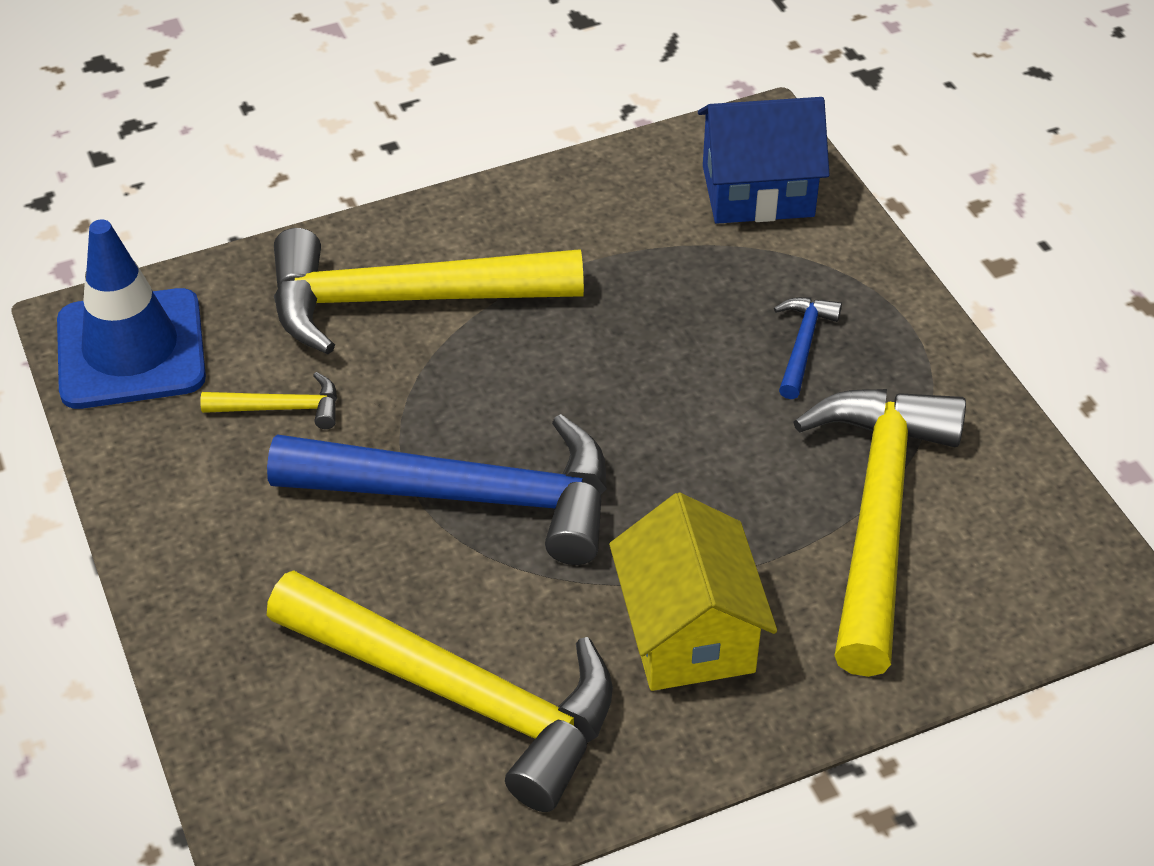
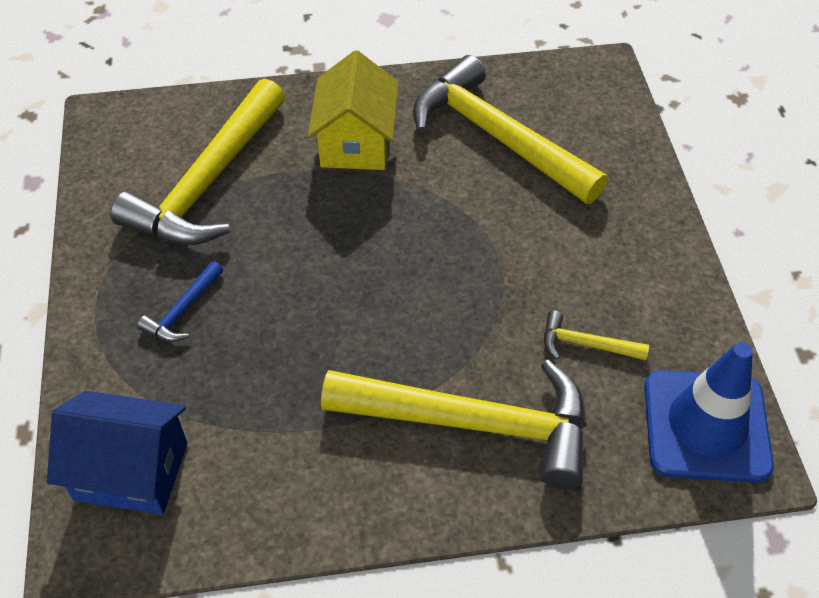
camera: 165 degrees left, 5 degrees up
(467, 496) = (464, 249): blue hammer -> none

